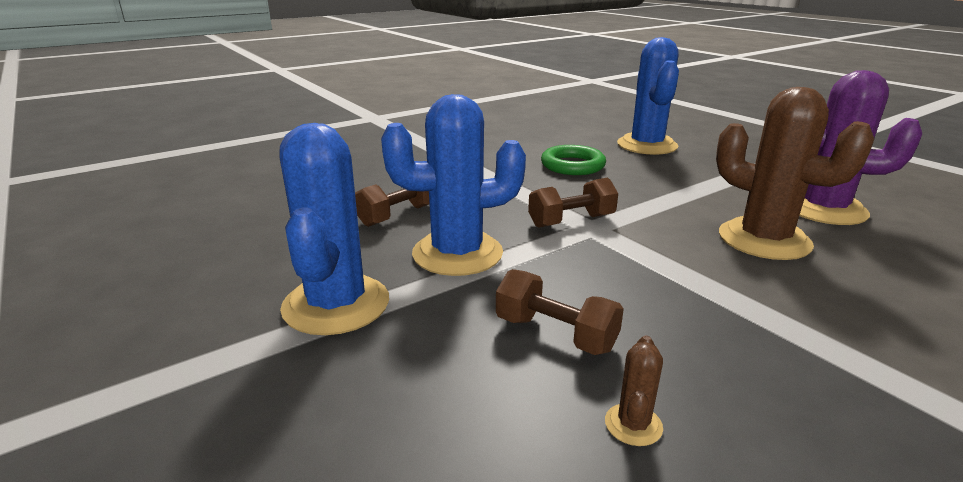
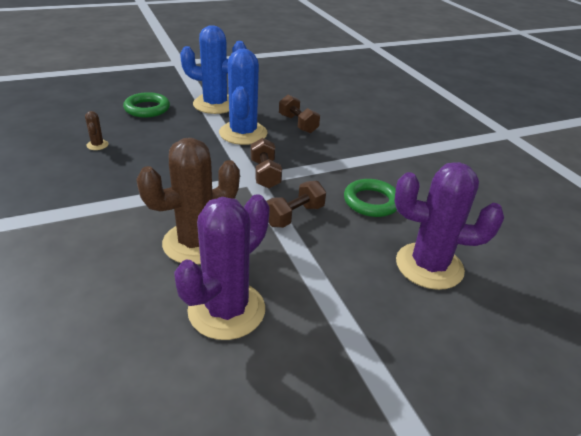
camera: 100 degrees right, 10 degrees up
(389, 405) = (147, 109): none -> green ring
(555, 334) = (158, 143): brown dumbbell -> brown dumbbell (294, 216)
(633, 425) = (97, 145): brown cactus -> brown cactus turned 45 degrees clockwise
(647, 145) = (429, 266): blue cactus -> purple cactus

